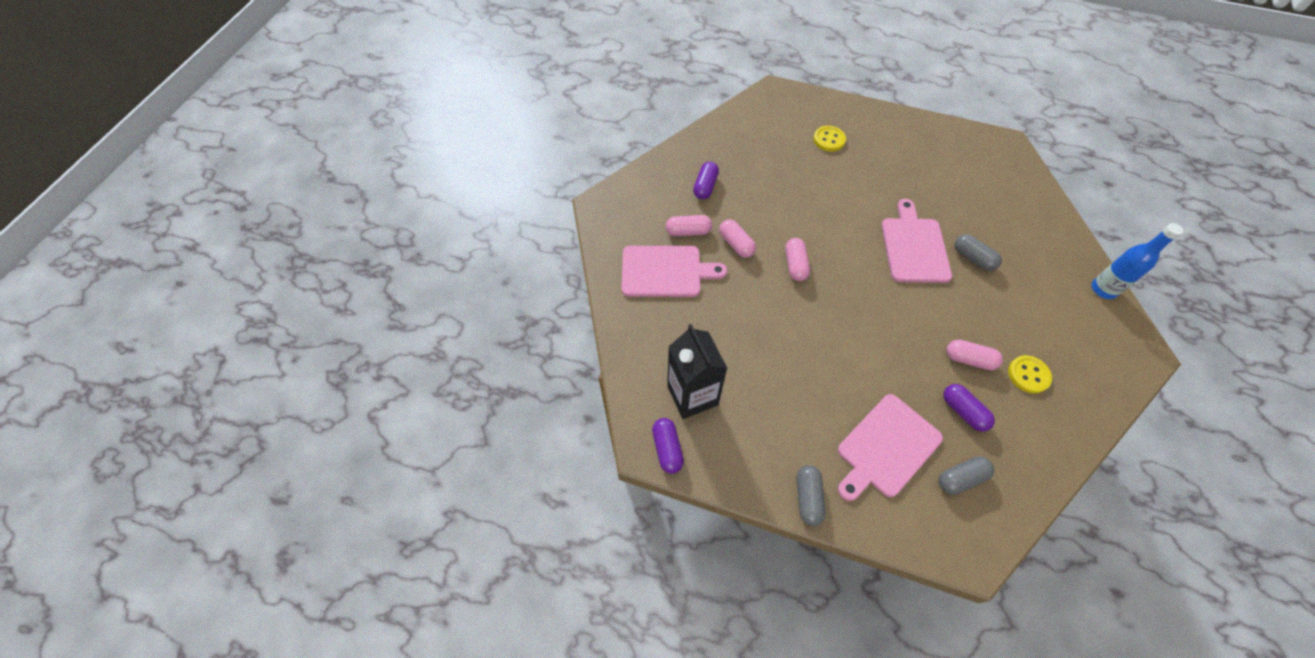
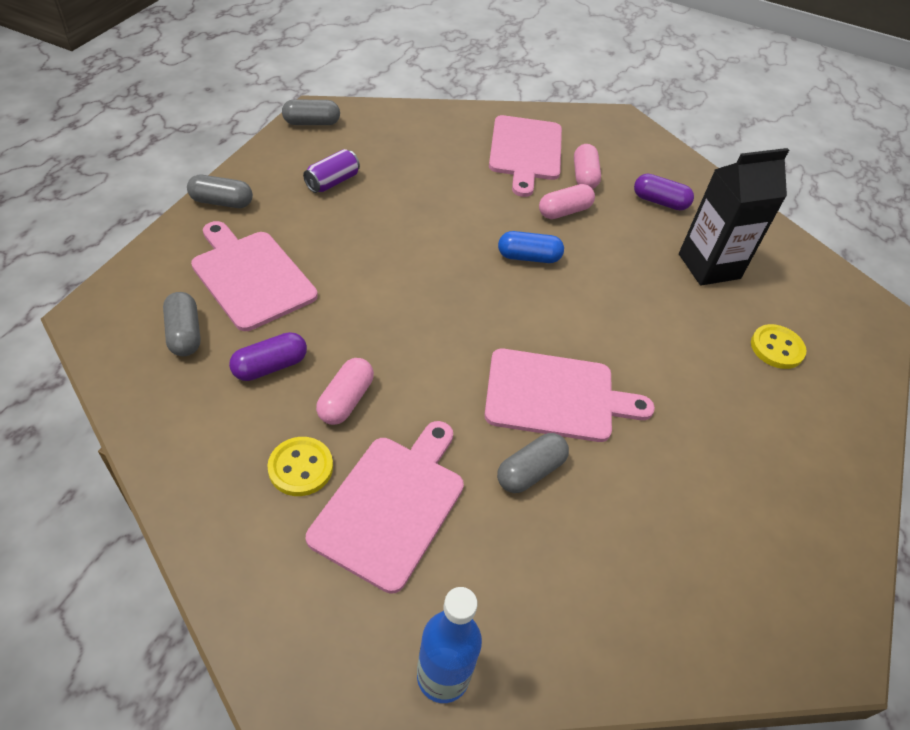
camera: 90 degrees right, 10 degrees down
(667, 449) = (311, 123): purple capsule -> grey capsule
(692, 395) = (364, 146): black carton -> black carton (709, 266)
(751, 412) = (332, 182): none -> purple can
(795, 265) = (528, 257): pink capsule -> blue capsule
(1028, 323) = (391, 505): none -> pink cutting board

